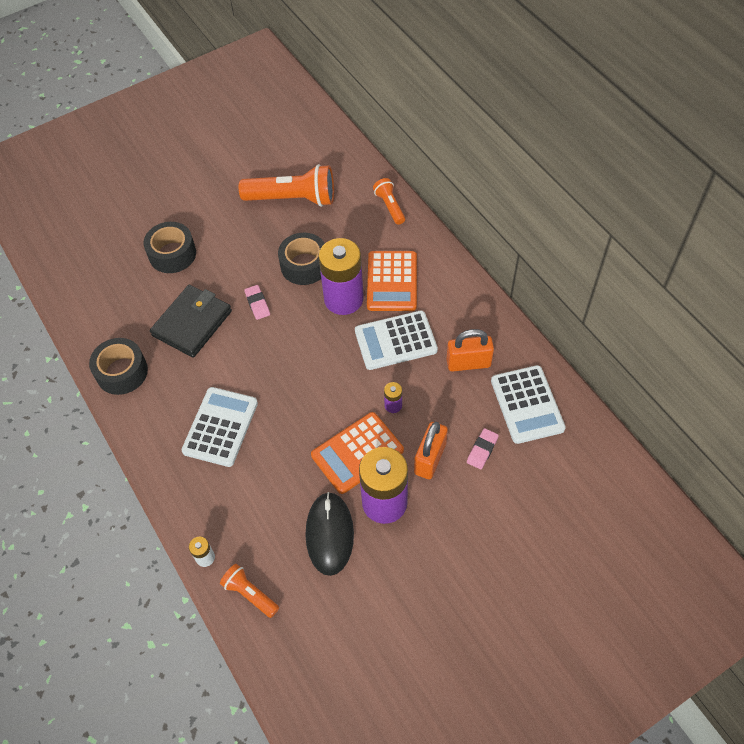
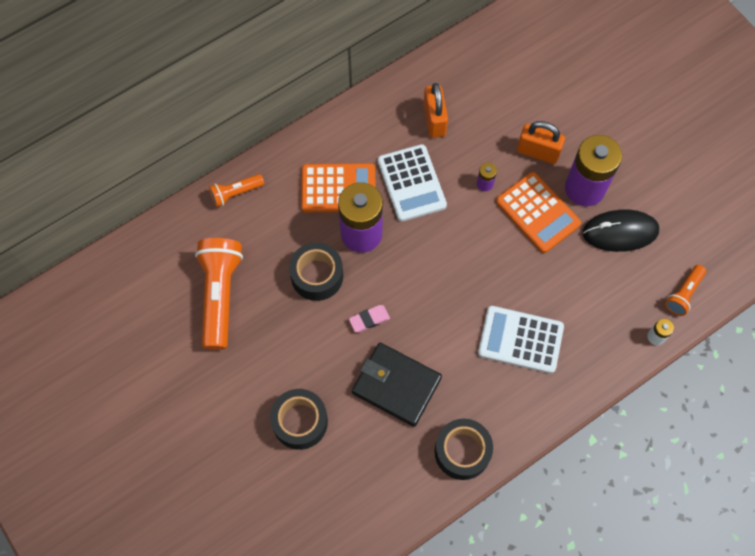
camera: 95 degrees left, 10 degrees up
(482, 450) = (525, 110): pink eraser -> none
(527, 404) = (476, 74): white calculator -> none

